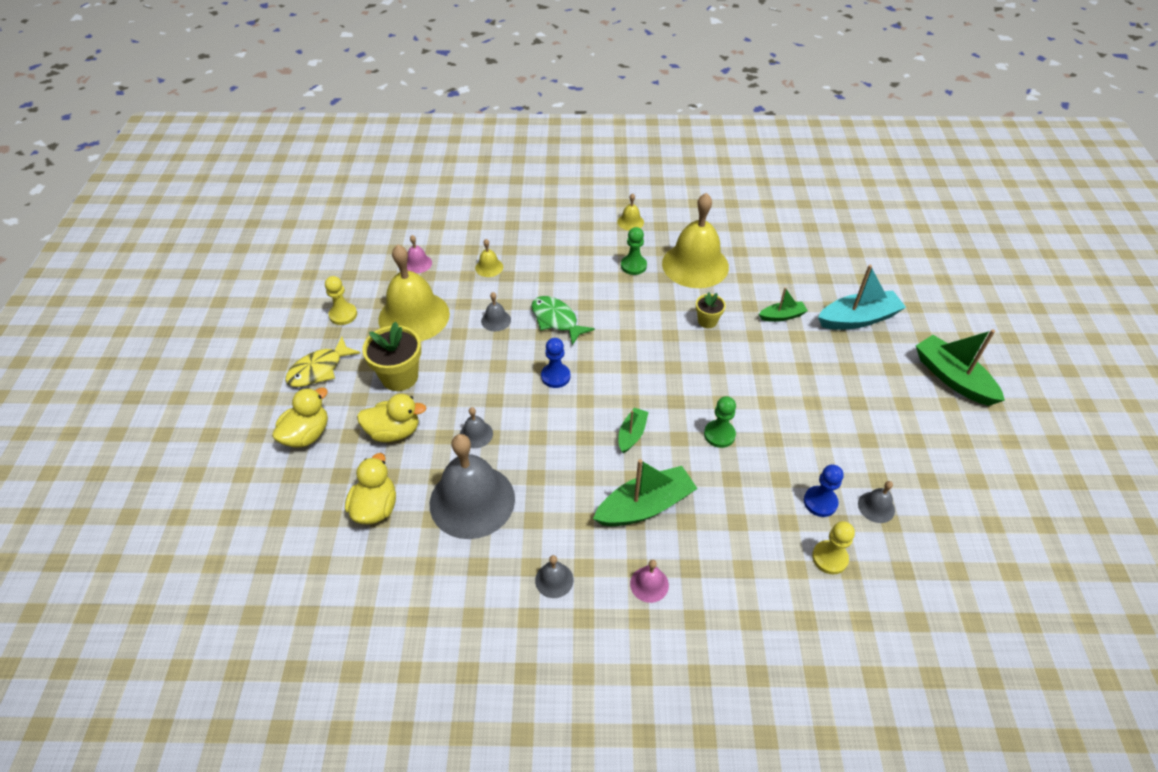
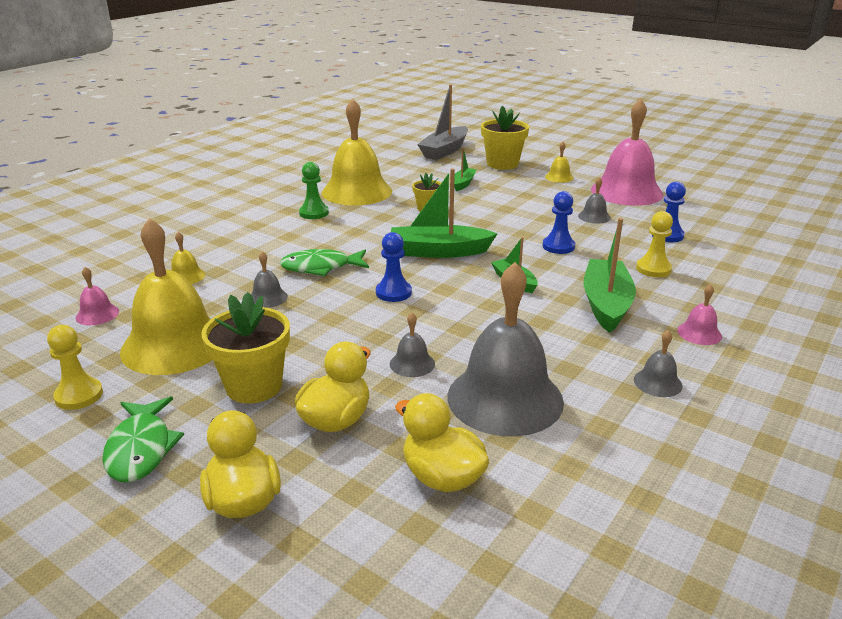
camera: 55 degrees left, 20 degrees down
(319, 369) = (141, 449): yellow fish -> green fish
(630, 222) = (259, 196): yellow bell -> yellow bell (559, 177)
(719, 435) = (558, 246): green pawn -> blue pawn
(829, 558) = (725, 251): yellow pawn -> yellow pawn (653, 269)
(843, 266) = (445, 151): none -> grey boat
(858, 319) = (502, 164): turquoise boat -> yellow flower pot
(876, 507) = (689, 219): grey bell -> grey bell (594, 216)
(894, 435) = (626, 191): none -> pink bell
(952, 378) = (595, 160): green boat -> green boat (439, 251)

